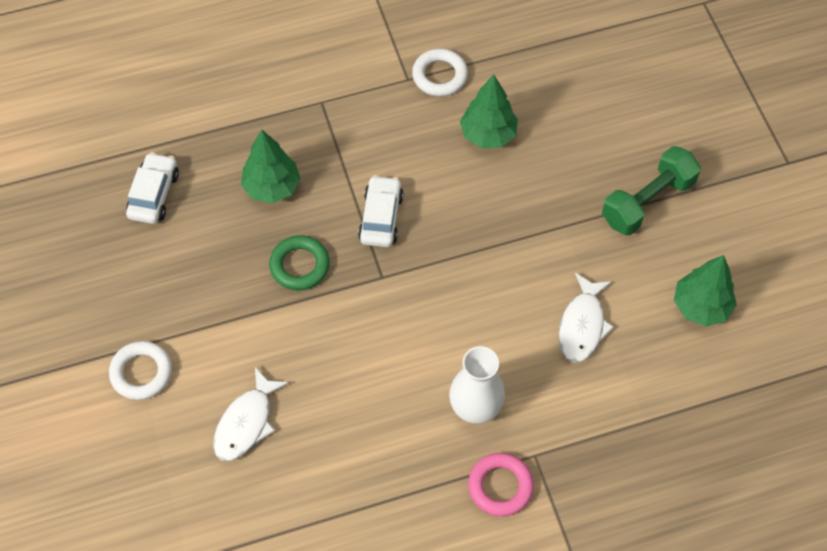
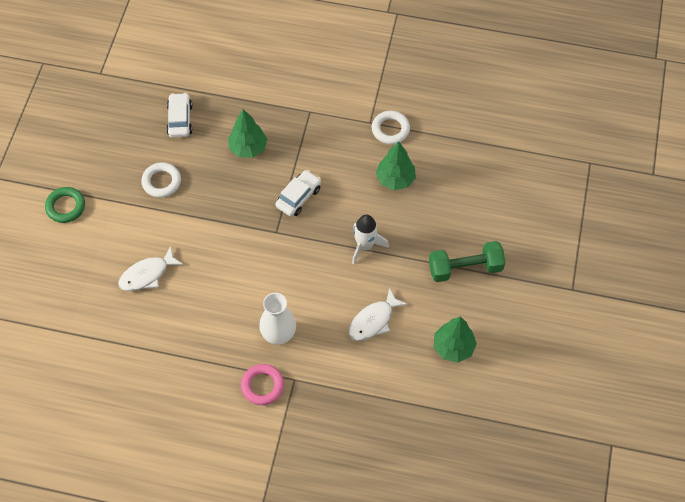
camera: 30 degrees right, 0 degrees up
(141, 373) = (109, 217): white ring -> white ring (161, 182)
(154, 194) = (180, 119): white car -> white car turned 45 degrees counterclockwise
(300, 265) = (234, 201): green ring -> green ring (66, 207)
(507, 236) = (365, 246): none -> white rocket

